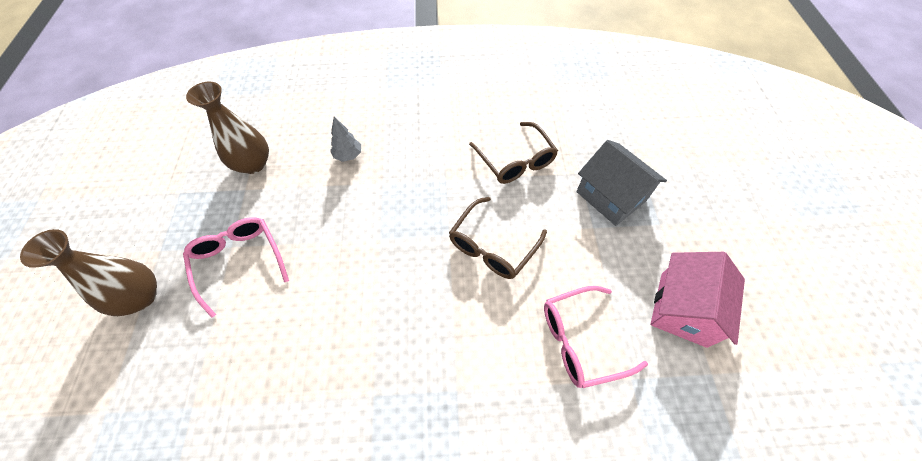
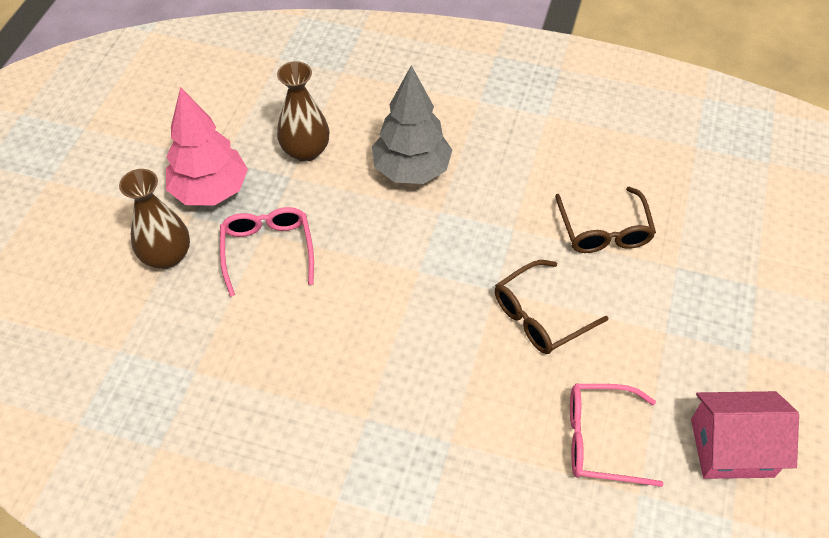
camera: 20 degrees right, 5 degrees down
(173, 223) = (211, 191): none -> pink tree
(348, 155) = (411, 170): grey tree -> grey tree, size x2.18
(611, 196) = (703, 304): grey house -> none
(683, 309) = (732, 447): pink house -> pink house turned 45 degrees clockwise

